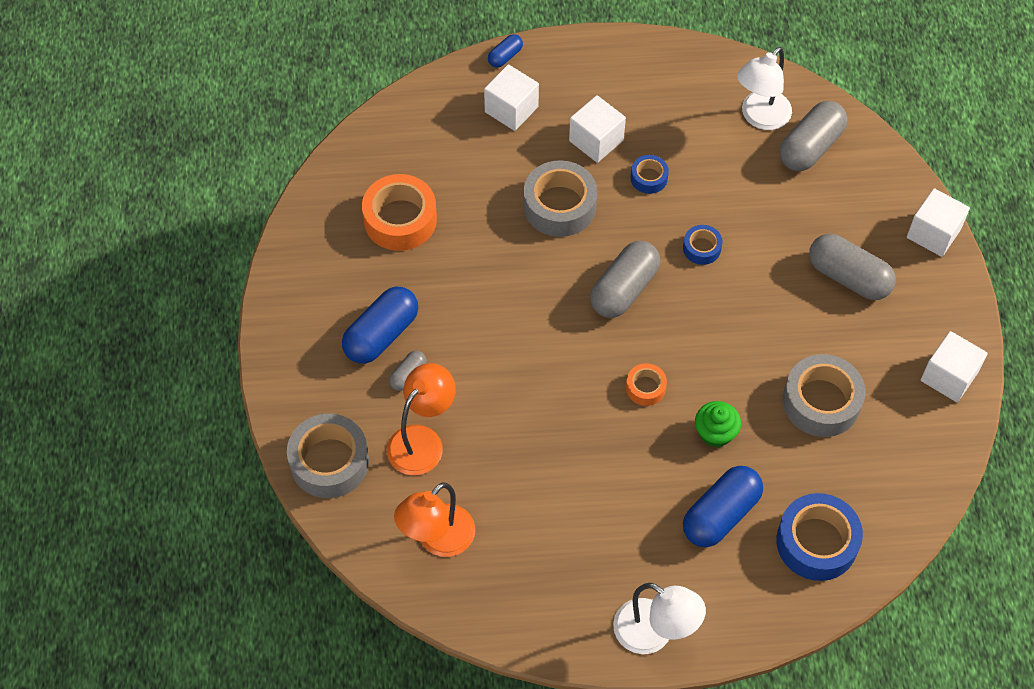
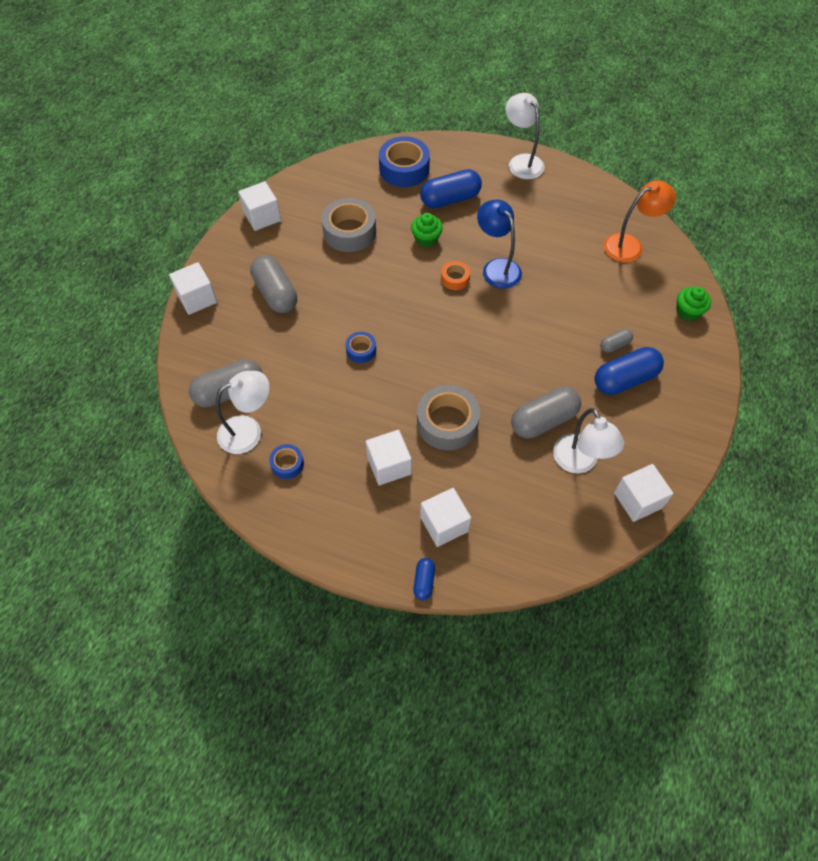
camera: 155 degrees left, 0 degrees up
(326, 205) = (638, 500): none -> white cube
(329, 462) = (688, 312): grey tape -> green cupcake
(400, 219) = (579, 462): orange tape -> white lamp
(422, 441) = (619, 301): orange lamp -> none
(505, 56) = (424, 581): blue capsule -> blue capsule turned 60 degrees counterclockwise
(601, 427) = (497, 267): none -> blue lamp
(624, 289) = (433, 344): grey capsule -> grey capsule (543, 420)
(649, 178) = (366, 417): blue tape -> blue tape (287, 464)

